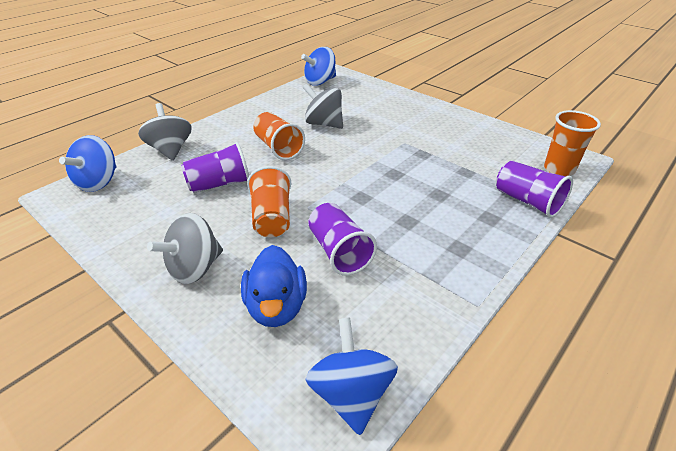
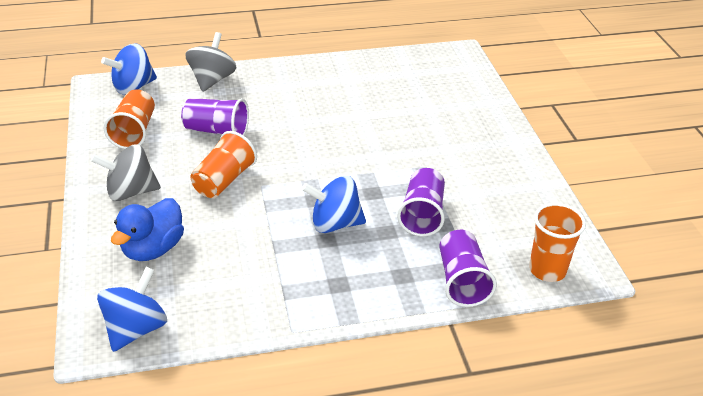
camera: 35 degrees right, 0 degrees up
(278, 148) = (301, 118): orange cup -> orange cup (134, 132)
(320, 82) = (430, 58): blue spinning top -> blue spinning top (334, 224)
(324, 124) = (372, 110): grey spinning top -> none
(339, 251) = (241, 234): purple cup -> purple cup (422, 215)

